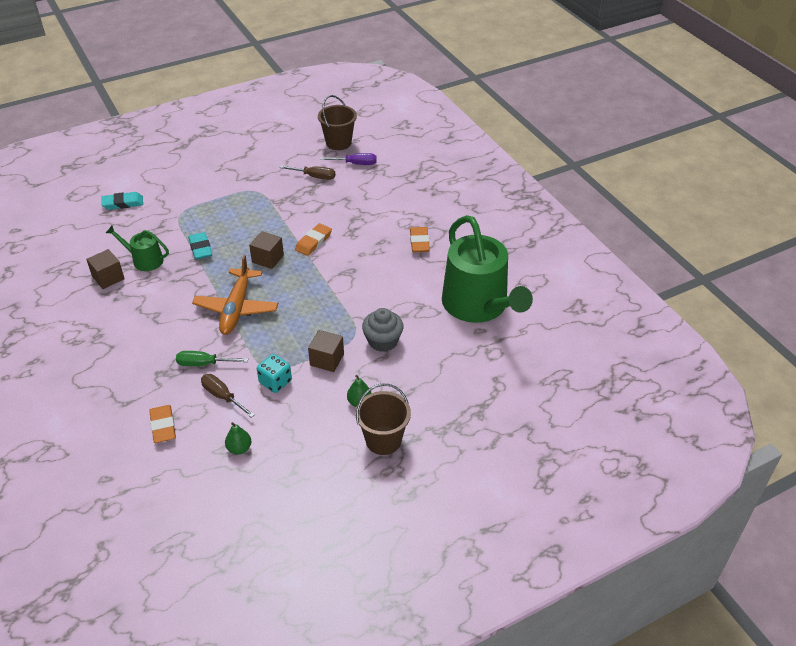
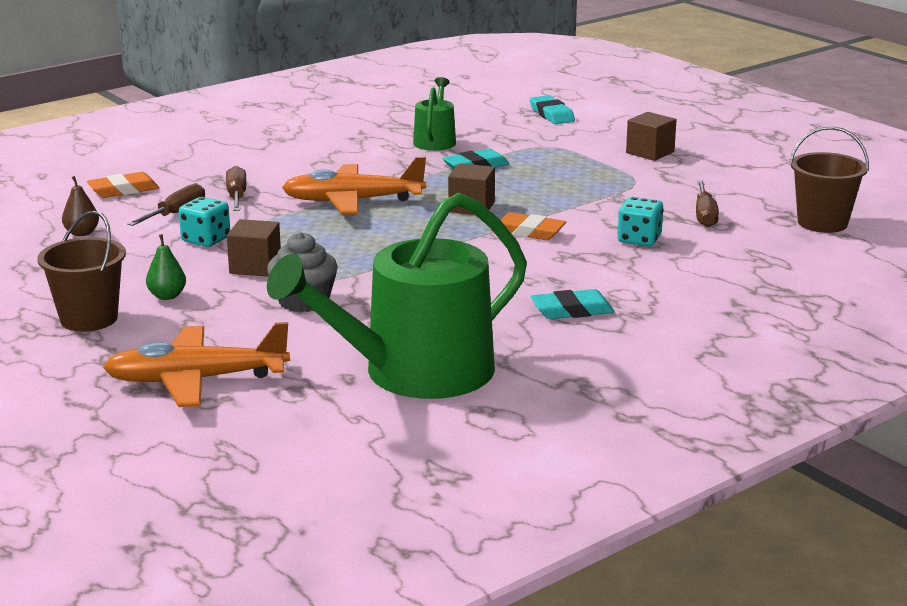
camera: 80 degrees right, 20 degrees down
(108, 278) = (391, 128): brown cube -> brown cube (650, 152)
(204, 364) = (237, 197): green screwdriver -> brown screwdriver
(239, 448) = (82, 233): green pear -> brown pear
(338, 204) = (639, 239): none -> turquoise dice
(355, 164) = (769, 241): purple screwdriver -> none
(419, 242) = (572, 310): orange eraser -> turquoise eraser
(473, 390) = (196, 380): none -> orange plane

